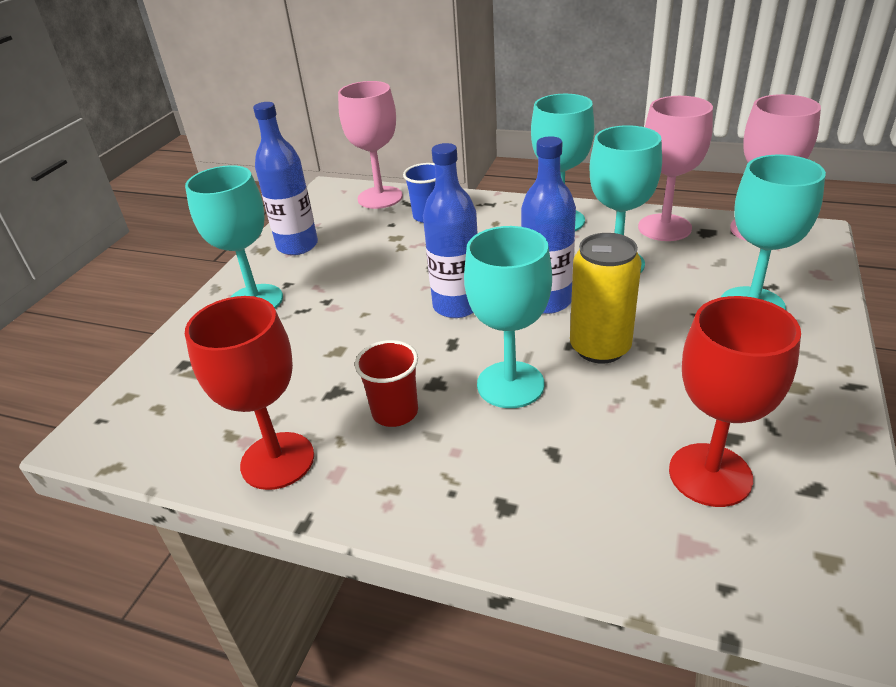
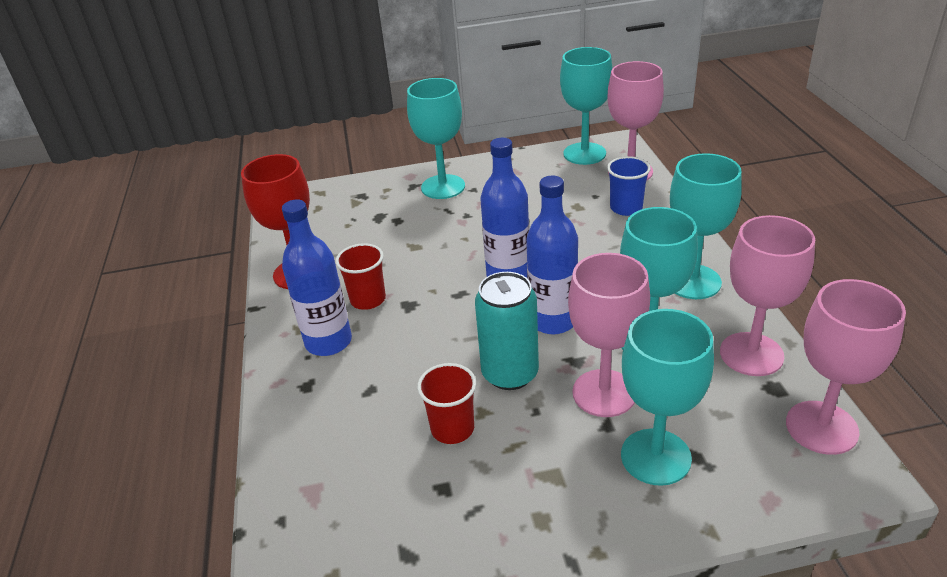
camera: 60 degrees right, 0 degrees up
(297, 246) = (523, 170): blue bottle -> blue bottle (328, 342)
(510, 384) = (430, 341): turquoise goblet -> turquoise goblet (584, 154)
(600, 348) = (510, 373): yellow can -> turquoise can
(653, 407) = (452, 428): none -> red cup
(662, 305) = (604, 393): none -> pink goblet
(710, 474) = (391, 484): red goblet -> none

